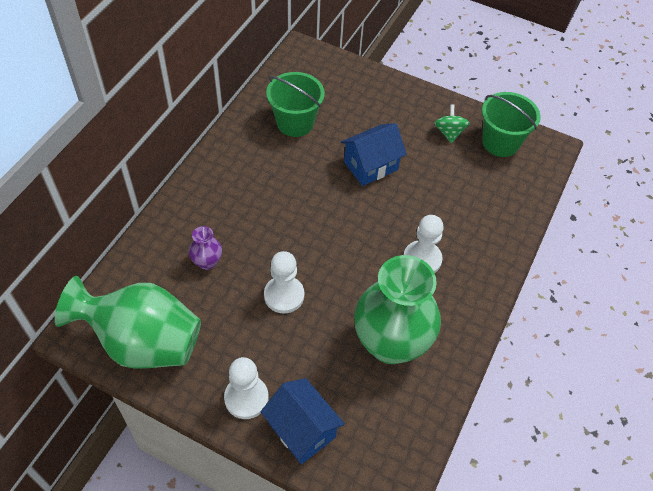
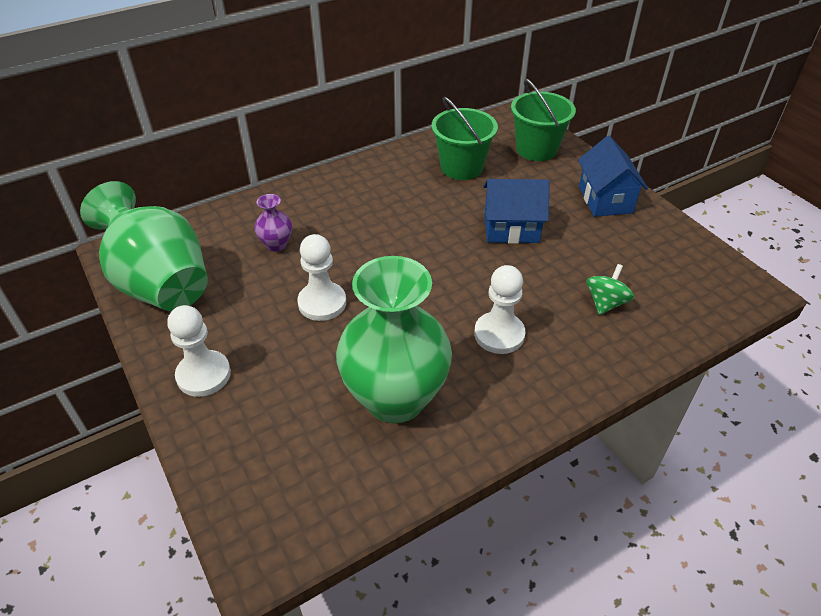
camera: 35 degrees right, 10 degrees down
(302, 430) = (228, 433): blue house -> blue house (605, 200)
(449, 133) = (628, 232): green spinning top -> green spinning top (605, 303)
(500, 142) = (687, 262): green bucket -> green bucket (536, 149)

